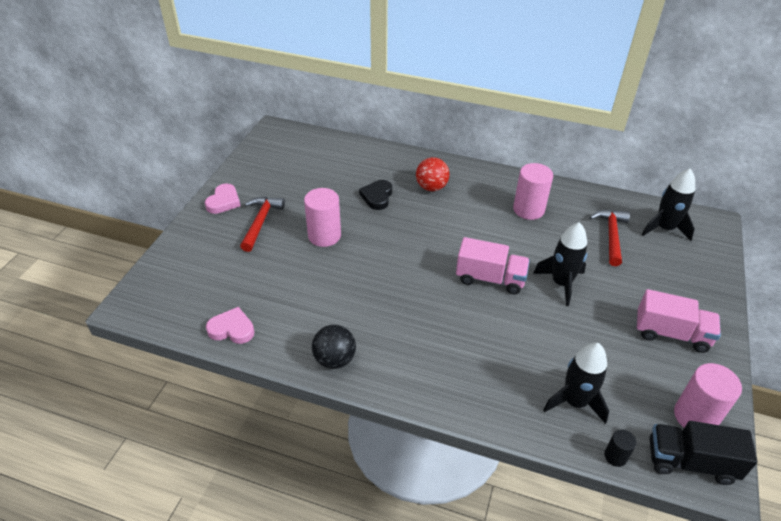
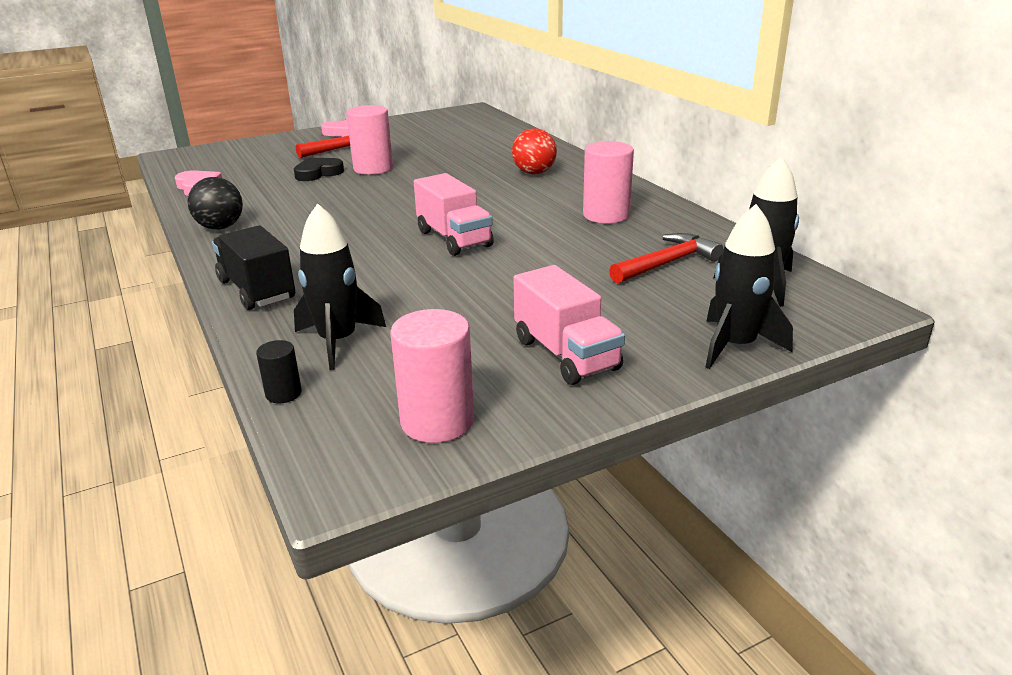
camera: 45 degrees right, 15 degrees down
(377, 197) = (469, 163): black heart -> black heart (318, 173)
(561, 283) = (521, 269): black rocket -> black rocket (735, 346)
(690, 462) = (345, 445): black truck -> black truck (257, 290)

